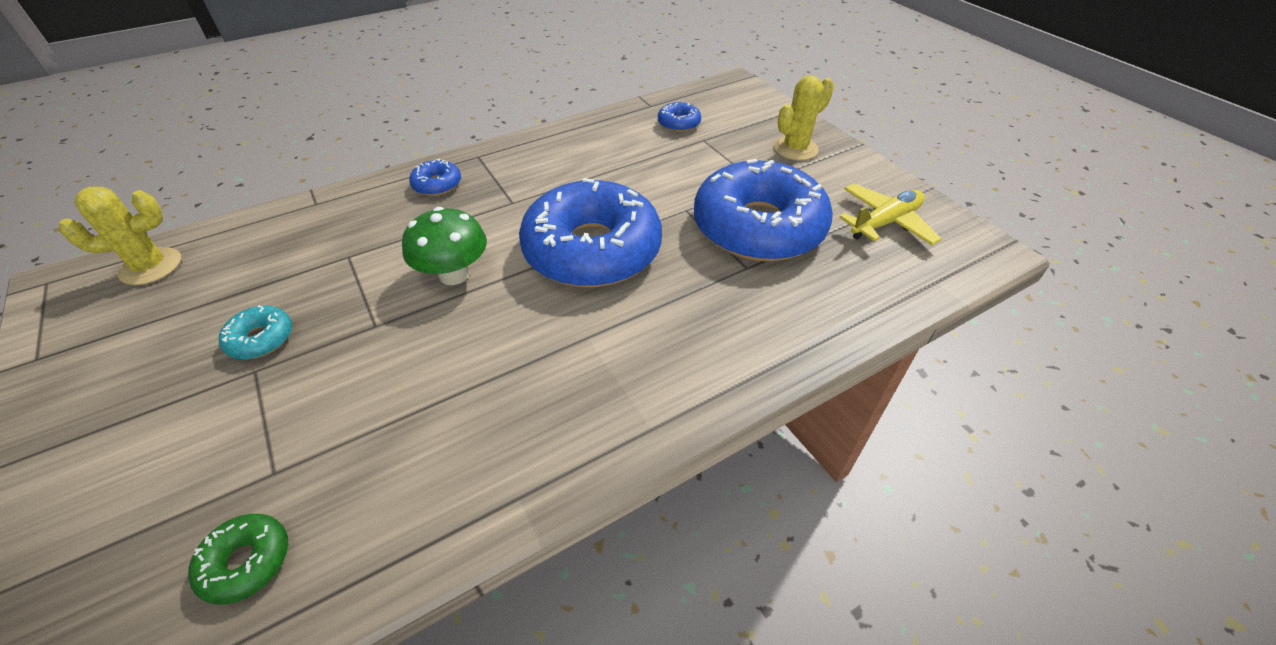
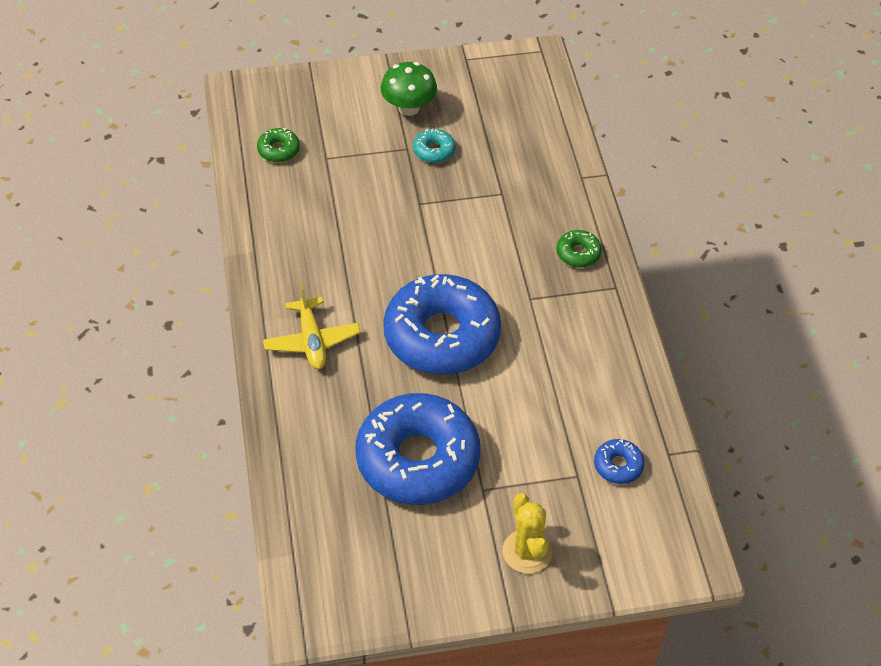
camera: 110 degrees right, 5 degrees up
(151, 266) = (536, 96): yellow cactus -> none
(437, 184) = (578, 253): blue donut -> green donut
(454, 274) = (452, 249): green mushroom -> green mushroom (409, 108)
(885, 223) = (378, 561): yellow plane -> yellow plane (312, 341)

